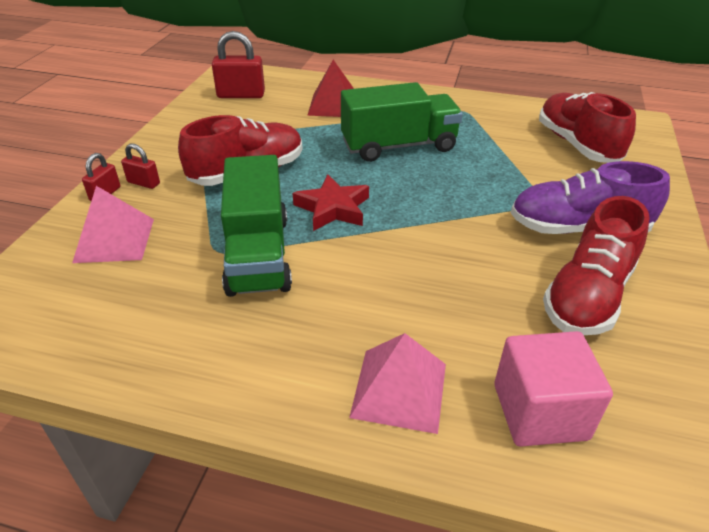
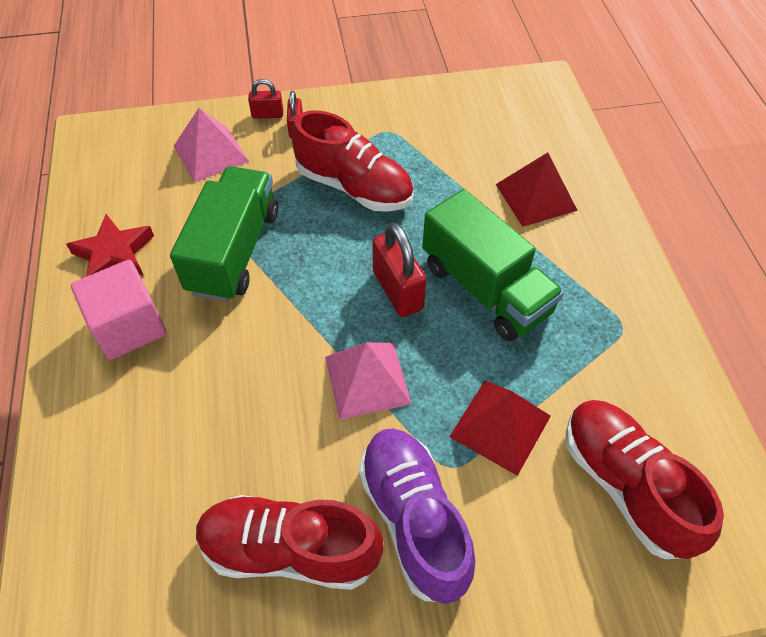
camera: 65 degrees right, 15 degrees up
(241, 95) = (498, 114): red padlock -> red padlock (397, 290)
(258, 254) = (234, 251): green truck -> green truck turned 135 degrees clockwise
(333, 208) = (330, 276): red star -> red star (114, 254)
(399, 389) = (106, 415): pink pyramid -> pink pyramid (367, 380)
(516, 173) = (500, 426): none -> red pyramid
(540, 411) = (110, 532): pink cube -> pink cube (129, 327)
(577, 145) = (625, 485): red shoe -> red shoe turned 75 degrees counterclockwise

